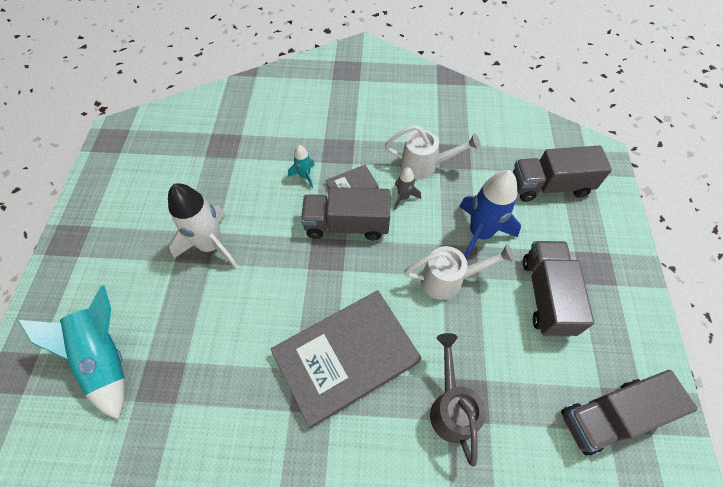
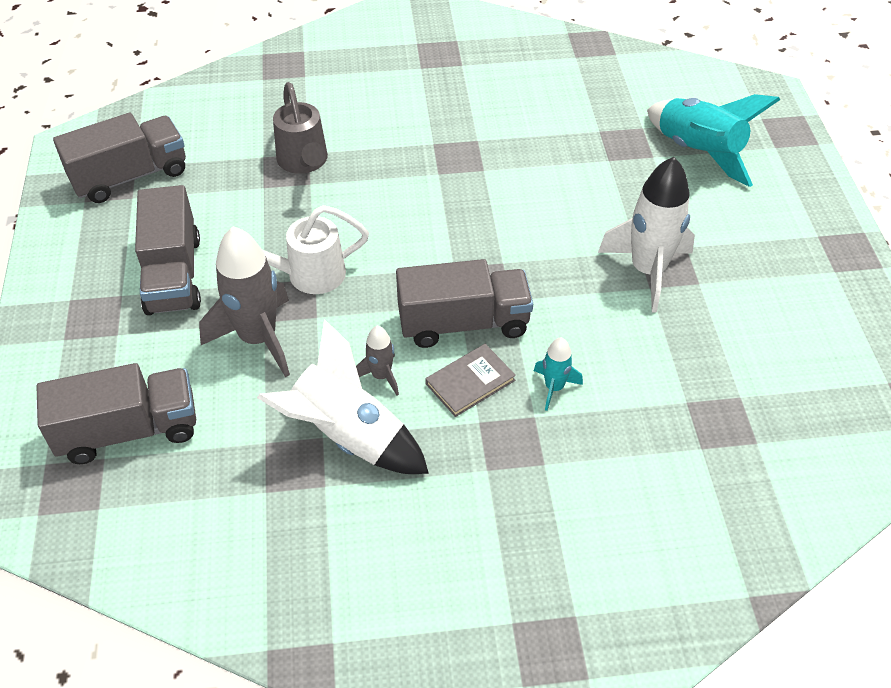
camera: 170 degrees right, 10 degrees down
(346, 357) = (428, 186): grey book -> none
(425, 166) = (348, 436): white watering can -> white rocket
(480, 233) = (258, 339): blue rocket -> grey rocket

